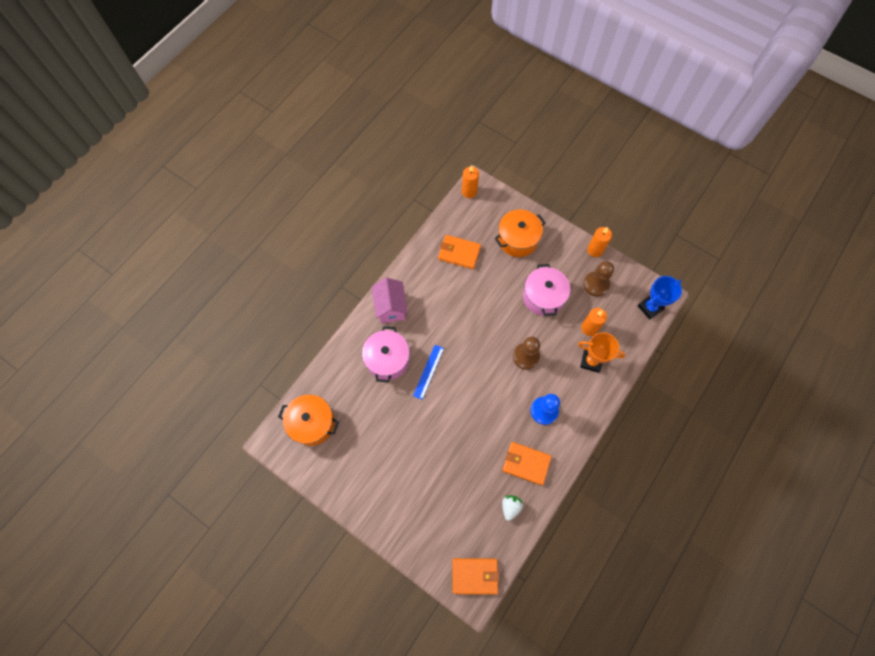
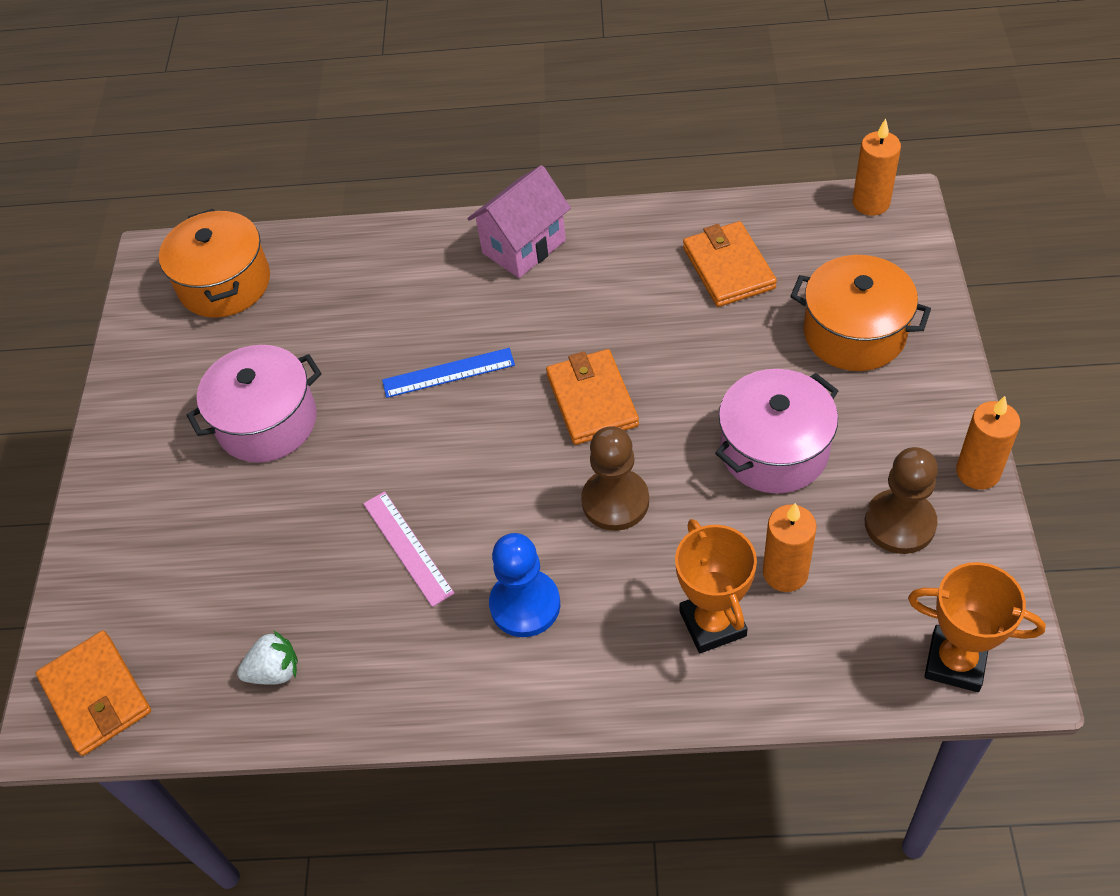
camera: 60 degrees right, 15 degrees down
(387, 359) = (421, 303): pink pot -> pink pot (267, 422)
(493, 433) = (407, 547): none -> pink ruler
(526, 463) = (386, 643): orange wallet -> orange wallet (592, 400)
(650, 307) = (955, 662): blue trophy -> orange trophy

